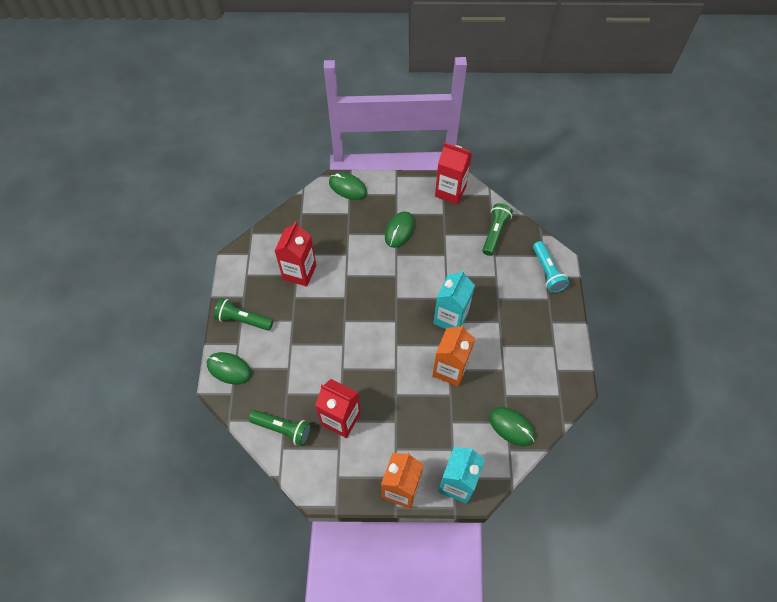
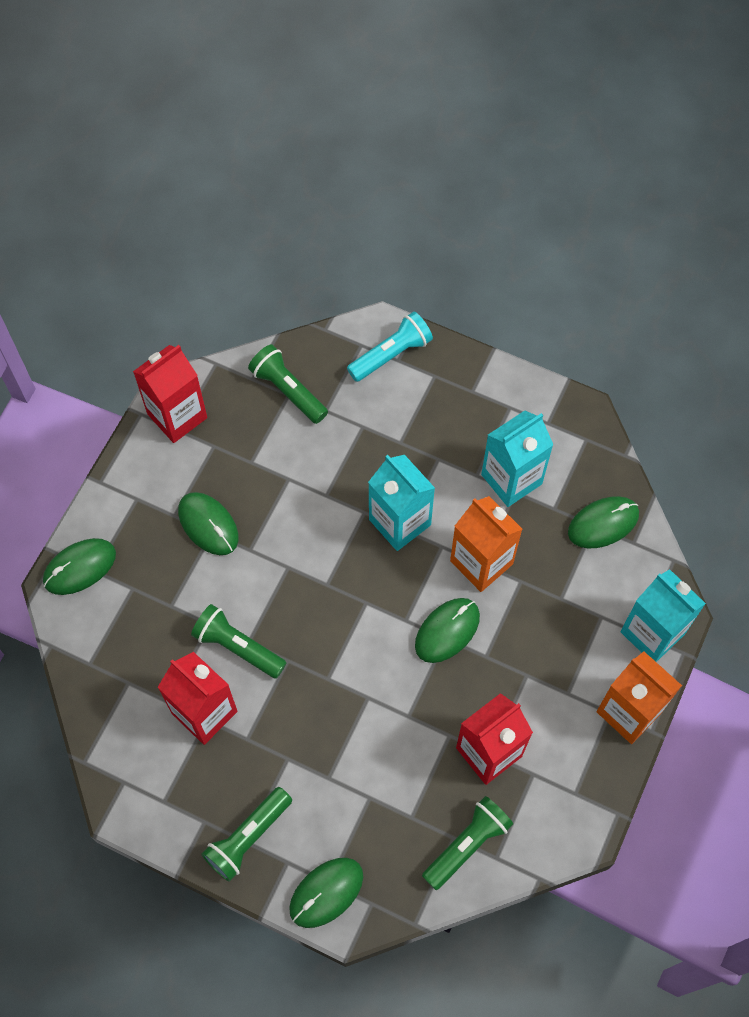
camera: 65 degrees left, 5 degrees up
(341, 272) = (238, 647): none -> green flashlight
(400, 368) = (447, 631): none -> green mouse
(509, 365) = (511, 479): none -> turquoise carton
(547, 272) = (391, 354): turquoise flashlight -> turquoise flashlight turned 45 degrees counterclockwise

